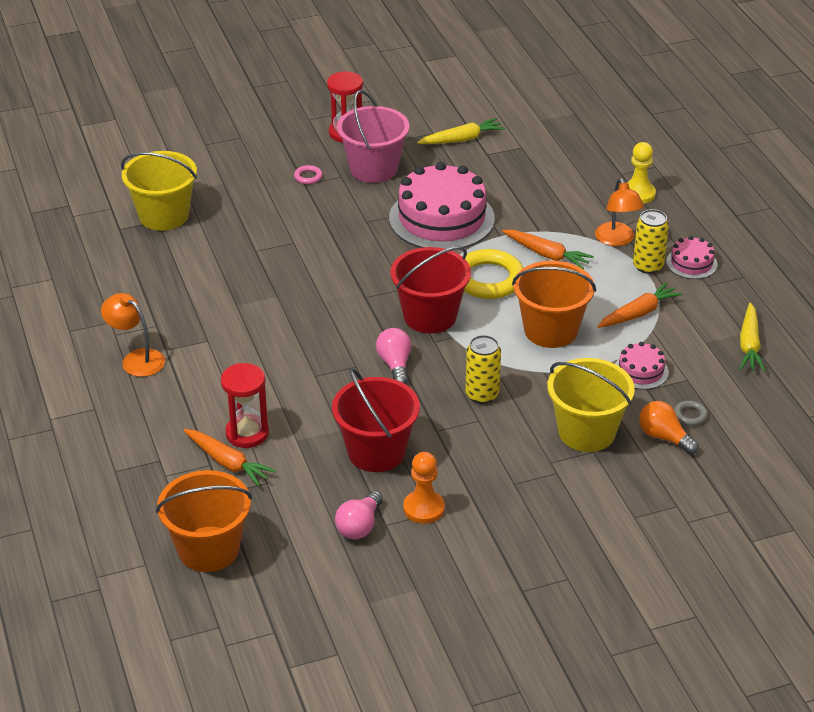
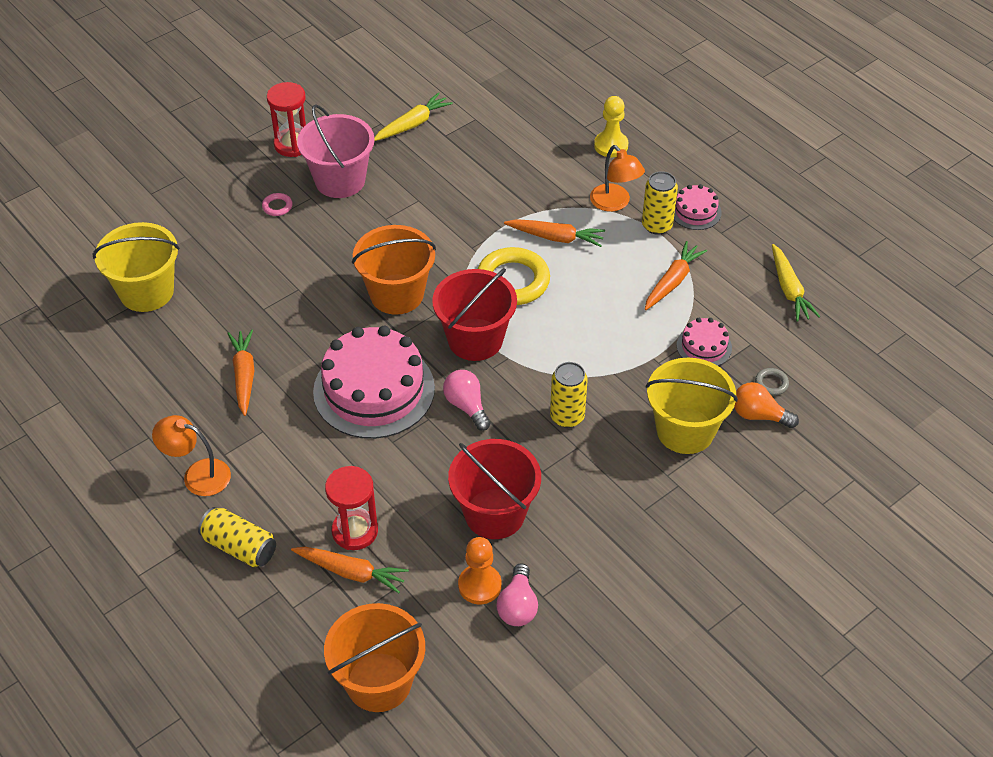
camera: 20 degrees left, 10 degrees up
(144, 420) = (239, 547): none -> yellow can
(213, 296) = (244, 375): none -> orange carrot
(423, 508) = (571, 566): orange pawn -> orange pawn (479, 585)
(441, 218) = (434, 222): pink cake -> pink cake (374, 390)
(550, 330) = (599, 324): orange bucket -> orange bucket (396, 294)

